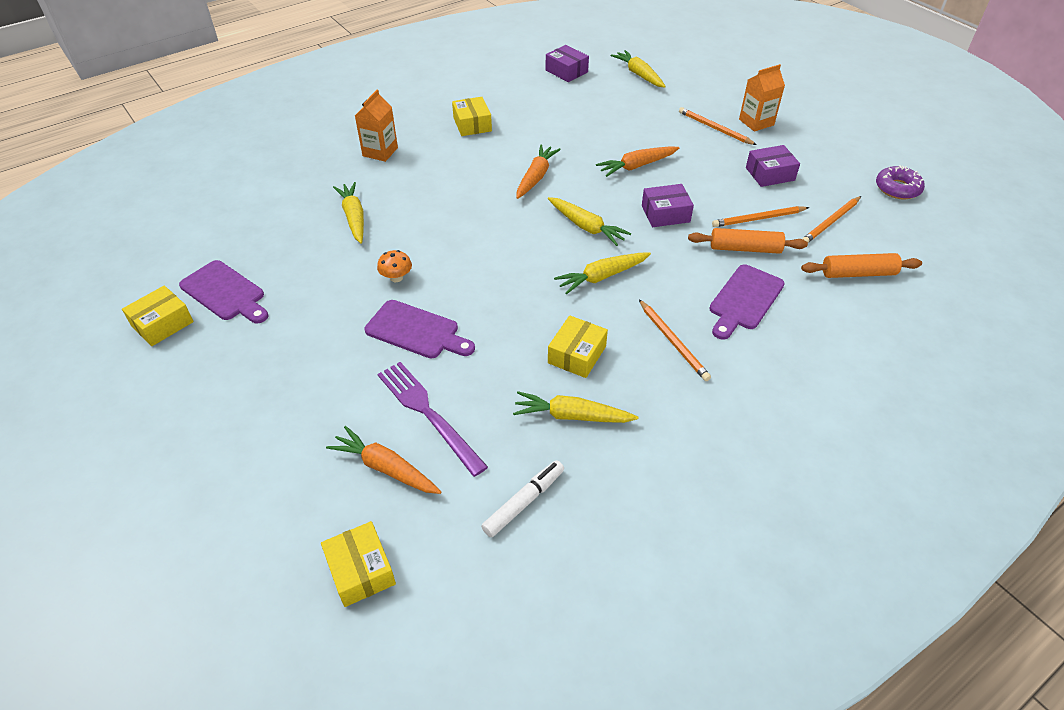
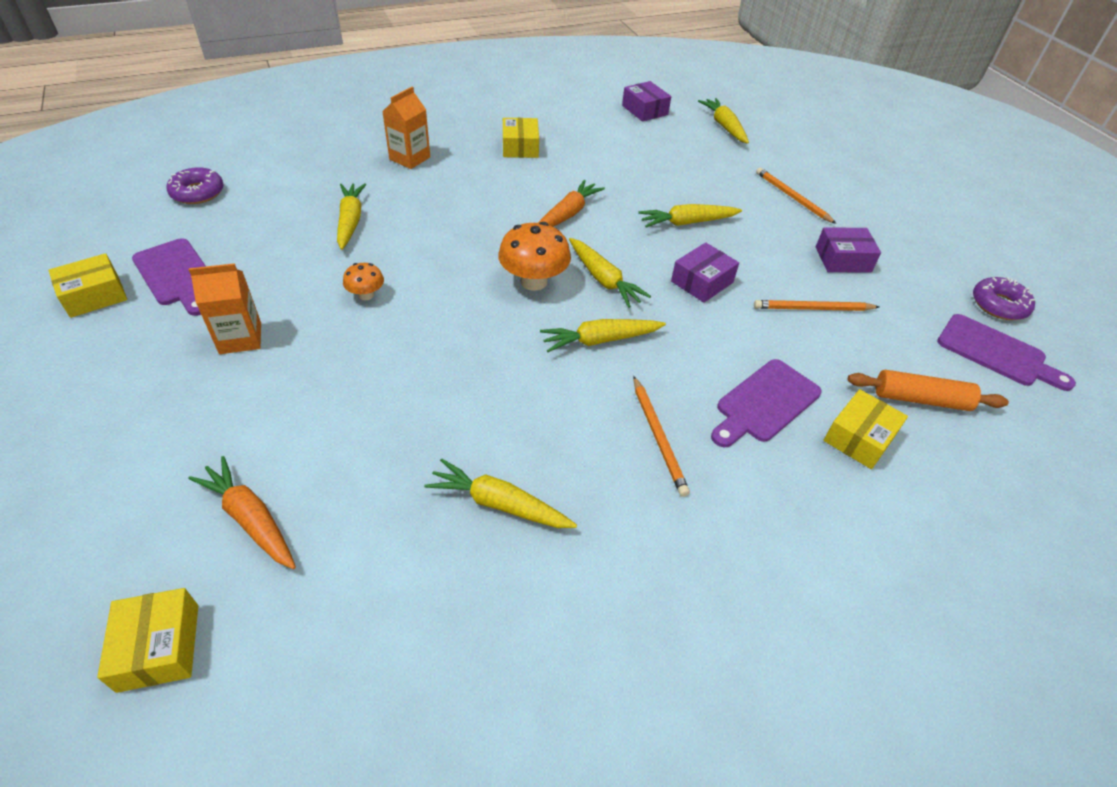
camera: 10 degrees right, 0 degrees up
(205, 217) = (197, 193): none -> purple donut
(416, 331) = (360, 360): purple cutting board -> purple cutting board (996, 353)
(428, 414) = (330, 462): purple fork -> none
(524, 502) = (395, 604): white marker -> none
(530, 239) = (533, 281): none -> orange mushroom
(577, 355) = (535, 428): yellow box -> yellow box (859, 438)
(636, 166) = (687, 222): orange carrot -> yellow carrot
(665, 214) = (702, 282): purple box -> purple box turned 45 degrees counterclockwise
(745, 248) = (785, 340): orange rolling pin -> none
(756, 122) = (844, 199): orange carton -> orange carton (240, 338)
(831, 222) = (902, 329): orange pencil -> none

